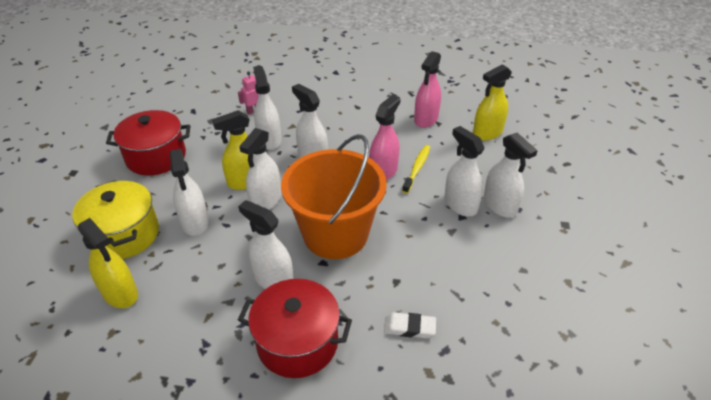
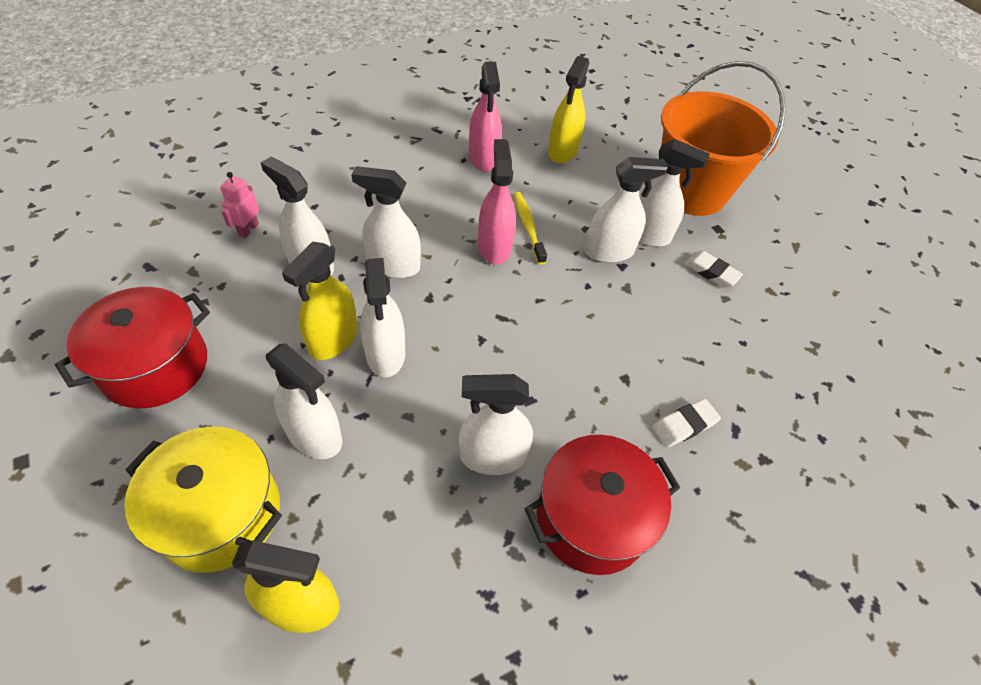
camera: 40 degrees left, 10 degrees up
(335, 234) = (511, 356): orange bucket -> orange bucket (690, 191)
(460, 204) = (609, 251): white spray bottle -> white spray bottle turned 150 degrees clockwise
(528, 249) = (711, 272): none -> white eraser

